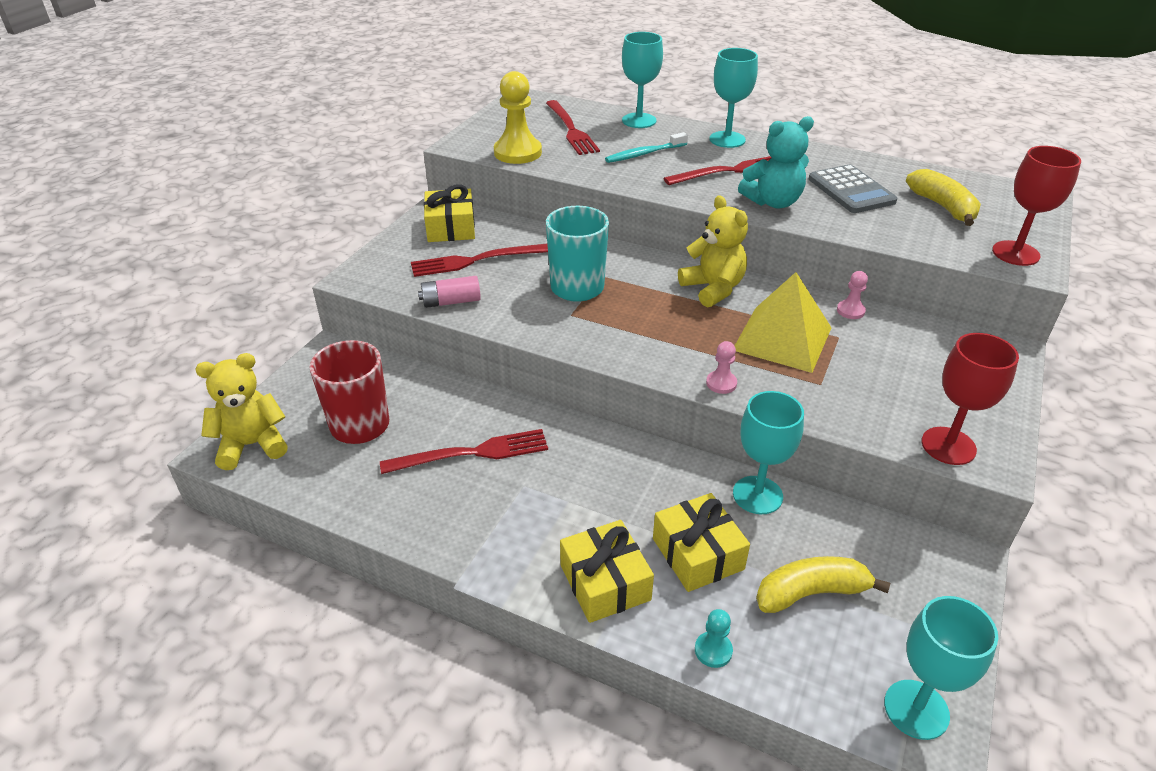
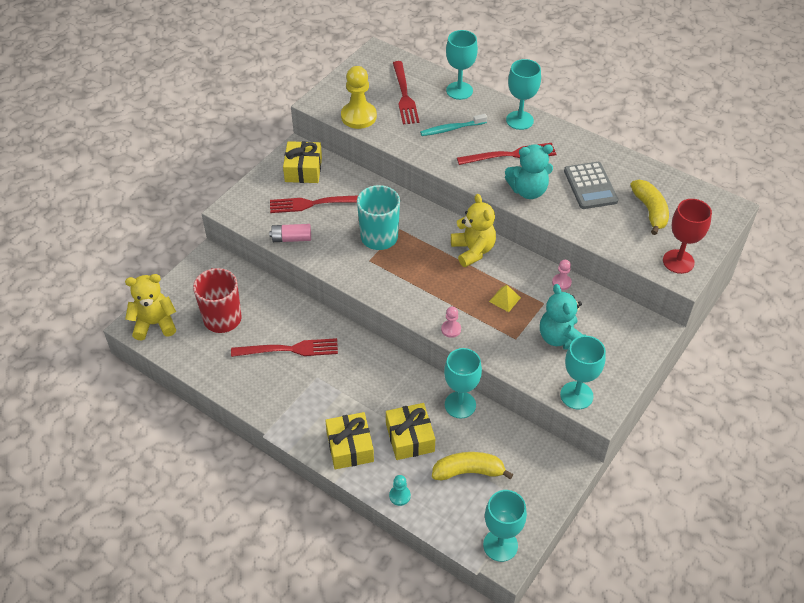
camera: 10 degrees right, 10 degrees up
(782, 338) = (504, 299): yellow pyramid -> yellow pyramid, size x0.43
(884, 375) = (560, 338): none -> turquoise teddy bear
(948, 446) = (576, 395): red goblet -> turquoise goblet

